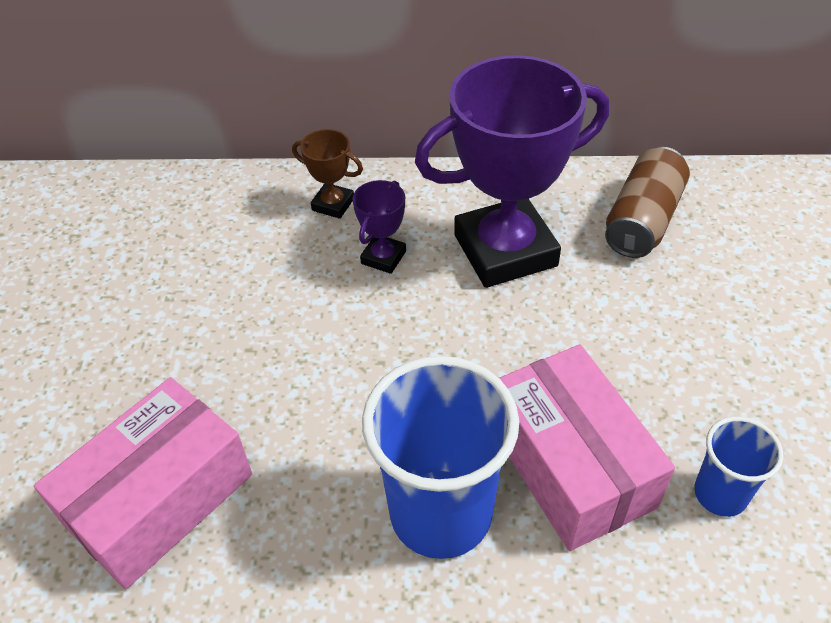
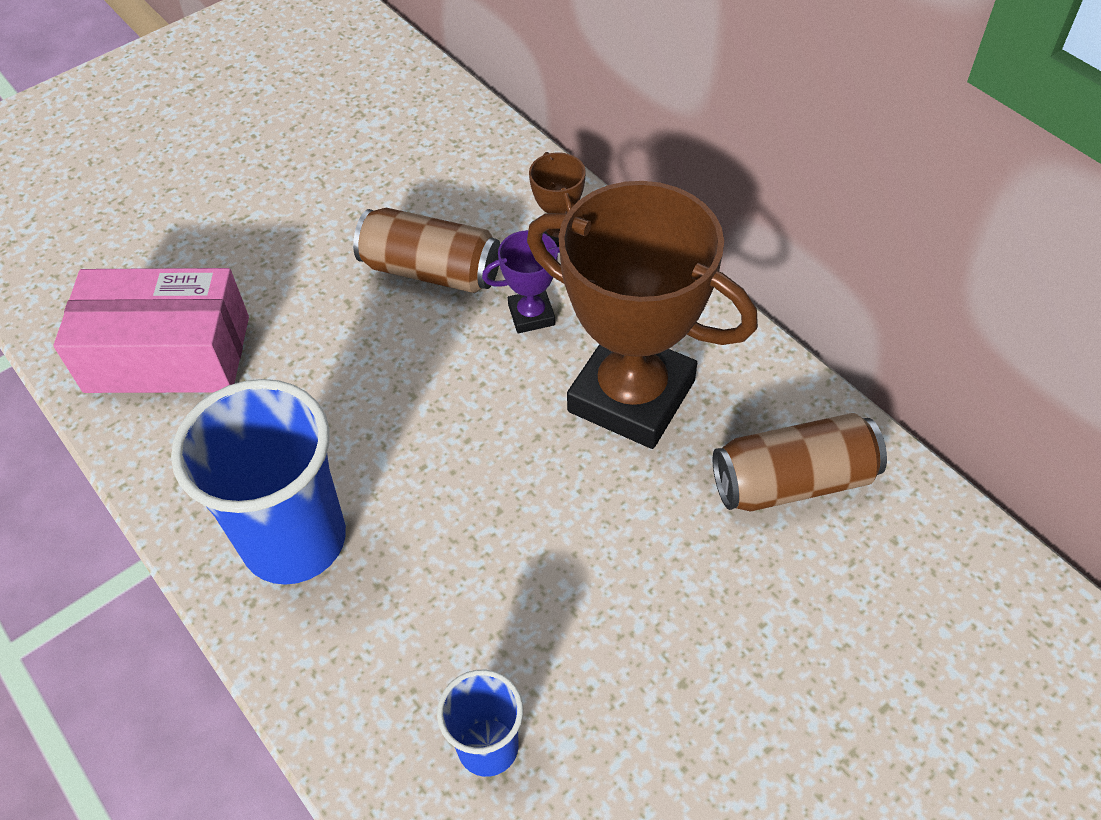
camera: 50 degrees right, 5 degrees up
(280, 285) = (431, 271): none -> brown can
(505, 250) = (631, 396): purple trophy -> brown trophy
(570, 464) = (421, 604): pink box -> none

